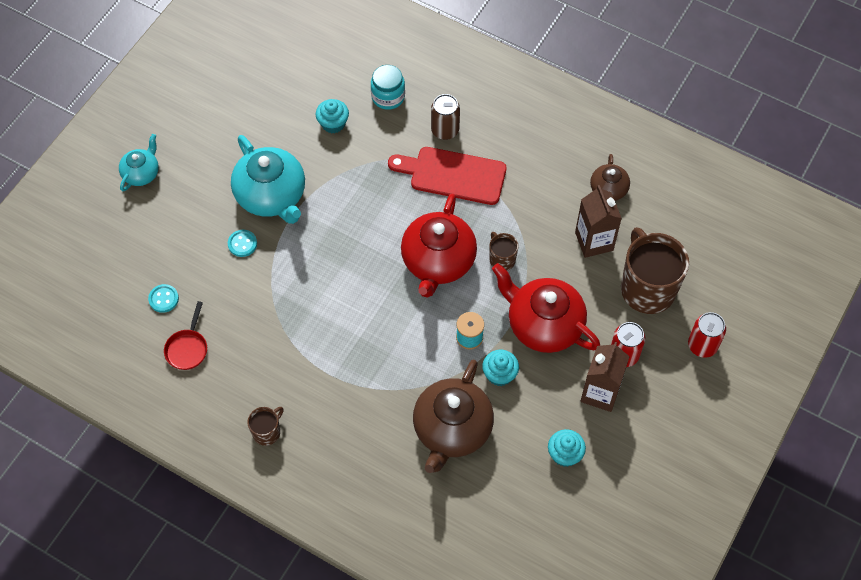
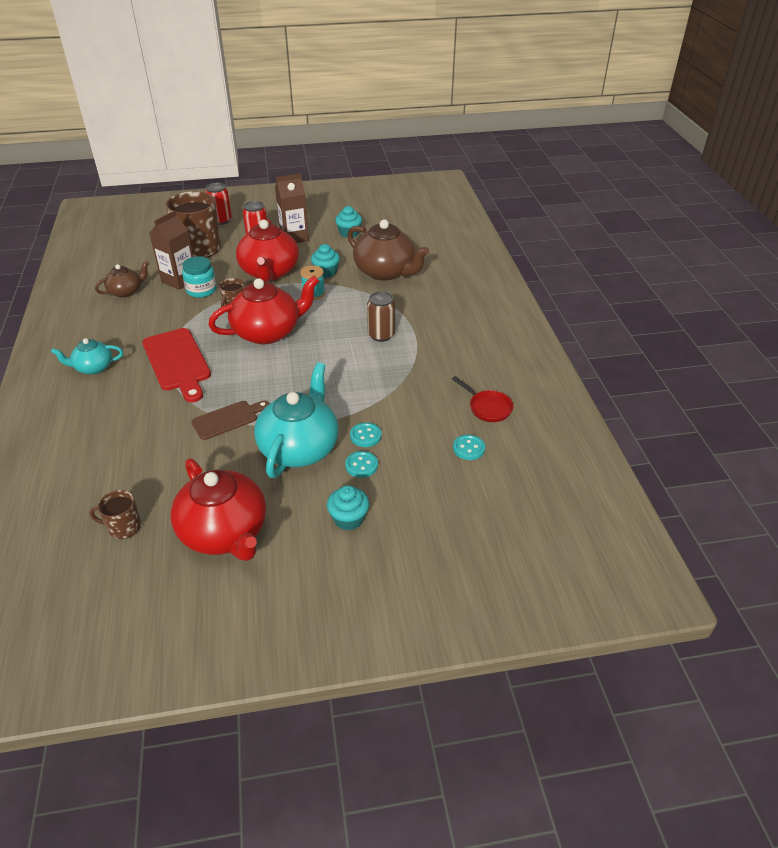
camera: 130 degrees left, 20 degrees down
(141, 173) = (369, 555): turquoise teapot -> turquoise teapot (93, 367)
(187, 348) = (488, 408): red pan -> red pan turned 75 degrees clockwise
(217, 221) = (361, 465): none -> turquoise button
(237, 111) = (225, 533): none -> red teapot
(267, 432) = (489, 336): brown mug -> brown mug (124, 527)
(333, 123) = (181, 456): turquoise cupcake -> turquoise cupcake (348, 519)
(347, 170) = (227, 419): none -> brown cutting board
(388, 97) = (118, 439): turquoise jar -> turquoise jar (201, 290)
(445, 130) = (131, 388): brown can -> brown can (381, 335)
(452, 429) = (386, 272): brown teapot -> brown teapot turned 60 degrees clockwise

